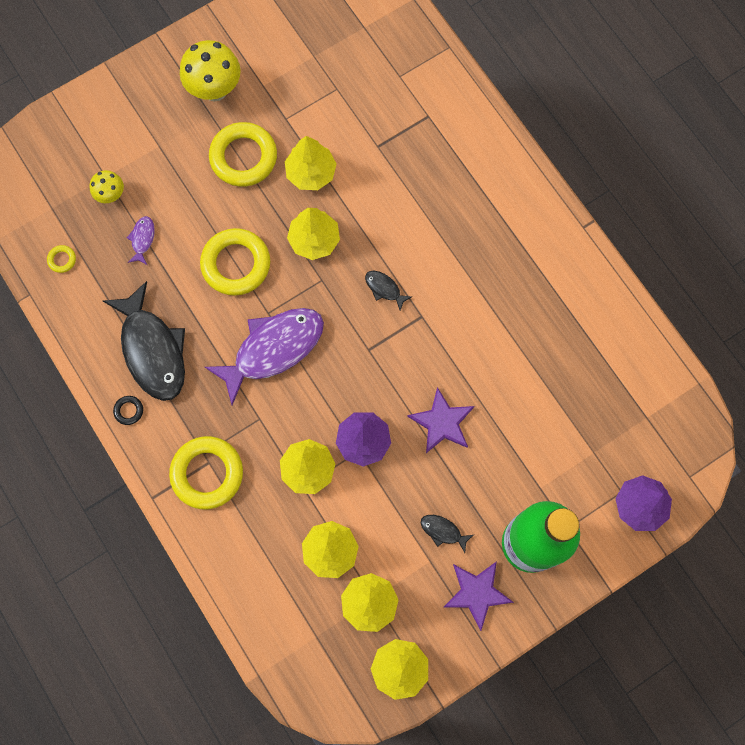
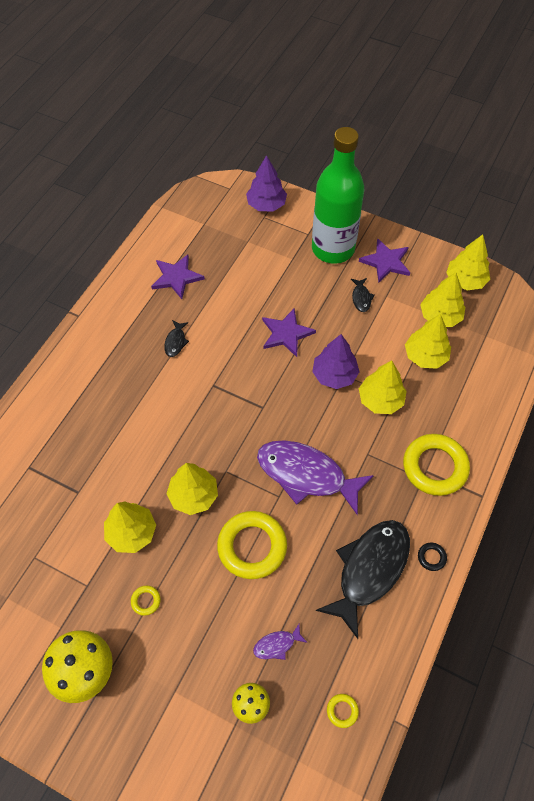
camera: 120 degrees left, 15 degrees down
(243, 157) = (146, 601): yellow ring -> yellow ring, size x0.41
(384, 289) = (206, 421): black fish -> black fish (175, 342)
(582, 348) = (176, 277): none -> purple star

